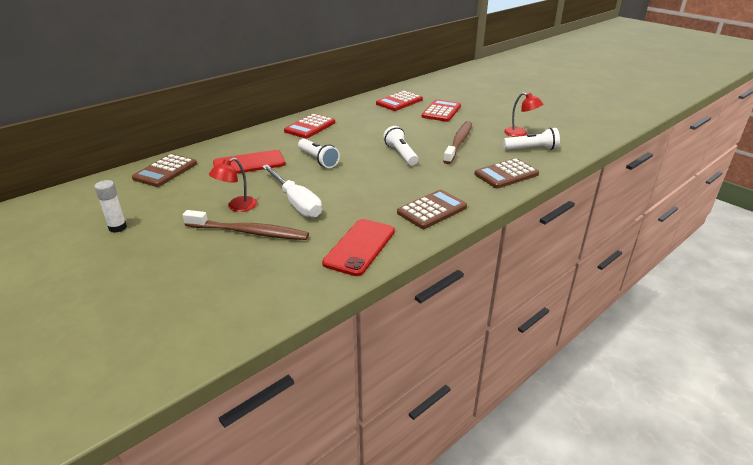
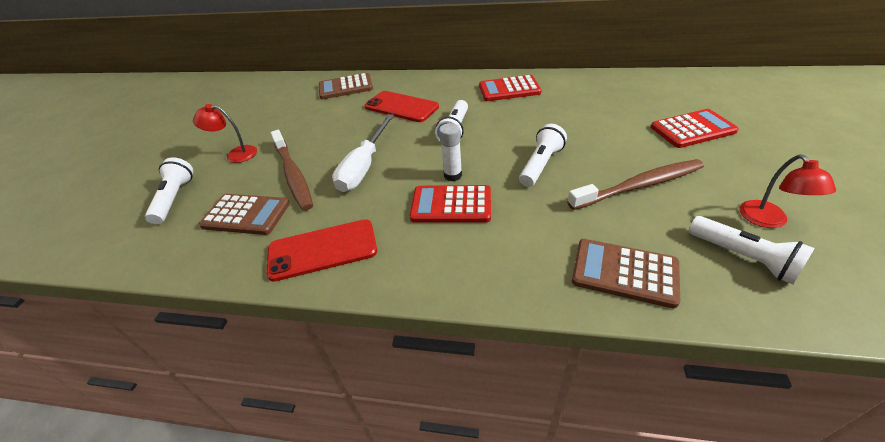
camera: 55 degrees right, 10 degrees up
(117, 228) = (251, 122): white glue stick -> white glue stick (453, 175)
(168, 298) = (175, 198): none -> white flashlight
(237, 207) = (326, 145): red lamp -> red lamp (236, 154)
(399, 102) = (656, 94): red calculator -> red calculator (451, 205)
(432, 210) = (448, 258): brown calculator -> brown calculator (246, 215)

